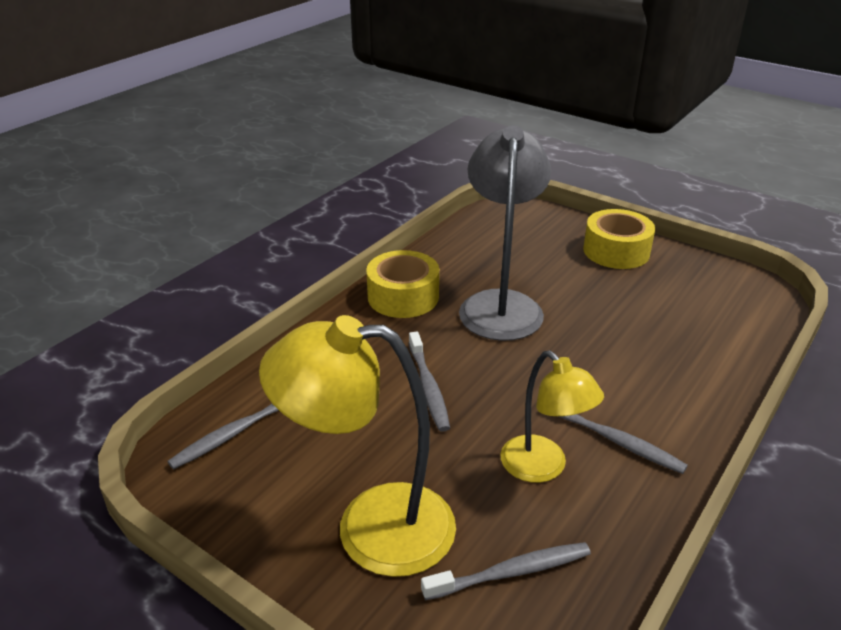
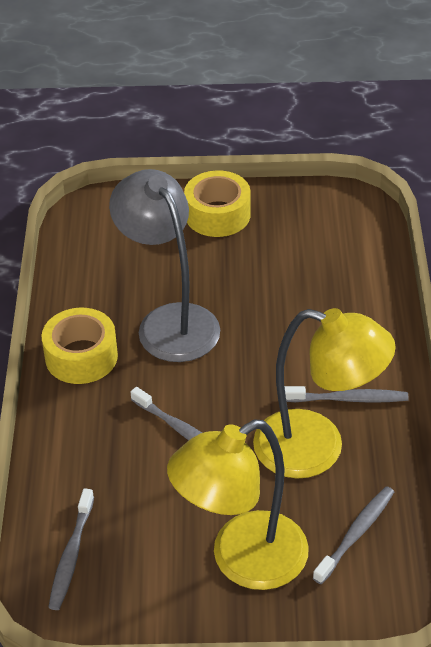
camera: 35 degrees left, 10 degrees up
(543, 468) = (317, 449): yellow lamp -> yellow lamp, size x1.63

